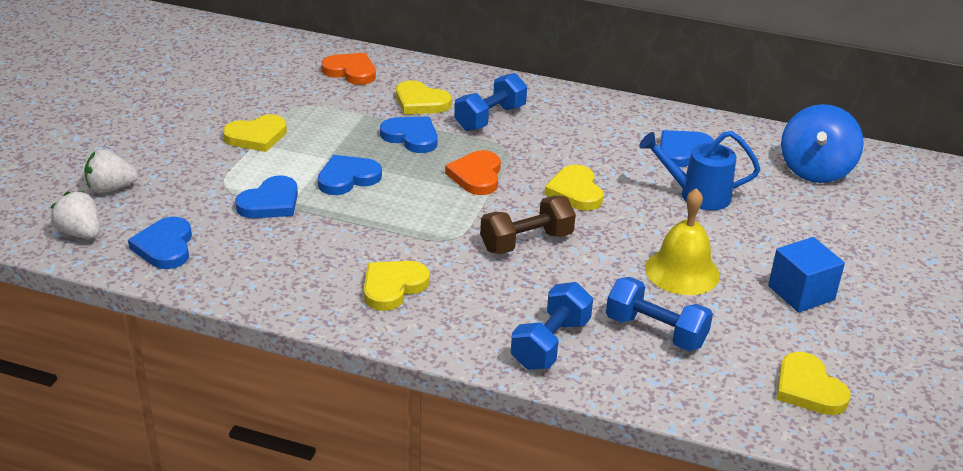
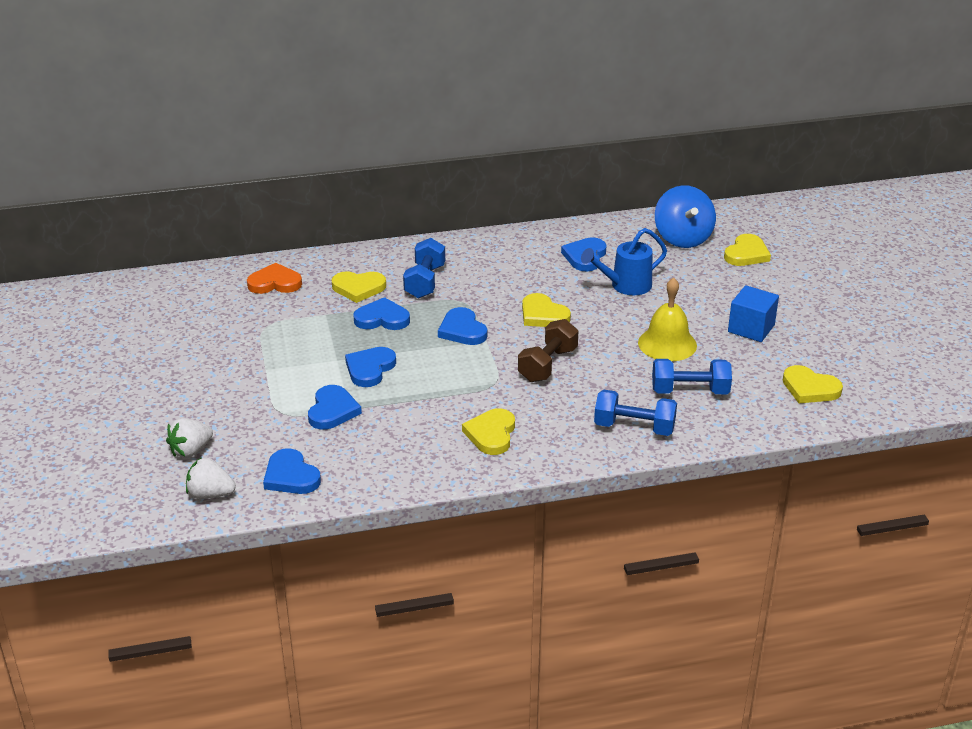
camera: 30 degrees left, 0 degrees up
(256, 136) = (260, 364): yellow heart -> yellow heart (746, 254)
(476, 176) = (462, 330): orange heart -> blue heart
(550, 344) = (634, 427): blue dumbbell -> blue dumbbell turned 75 degrees counterclockwise

